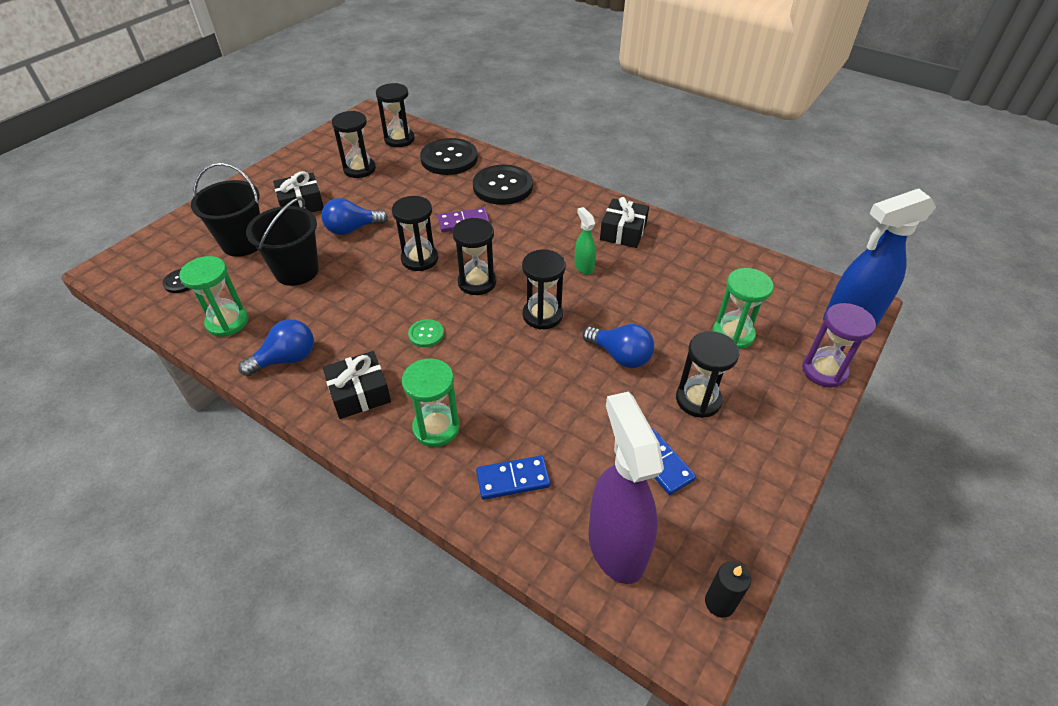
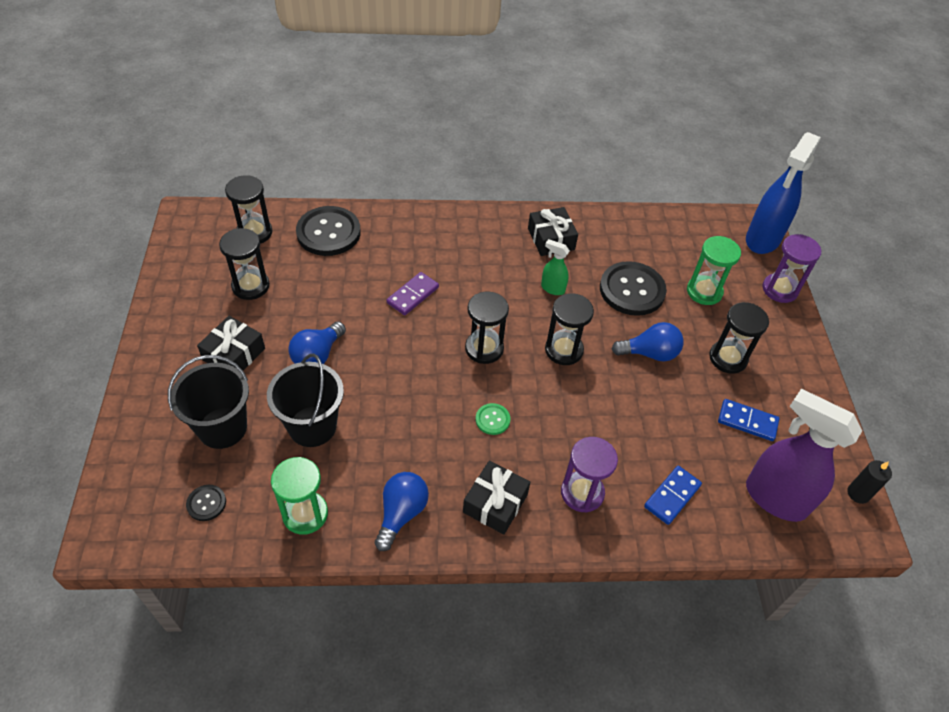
camera: 40 degrees left, 5 degrees up
(419, 259) = (413, 352): black hourglass -> none
(436, 427) = (582, 493): green hourglass -> purple hourglass
(502, 187) = (410, 241): black button -> black button (632, 290)

